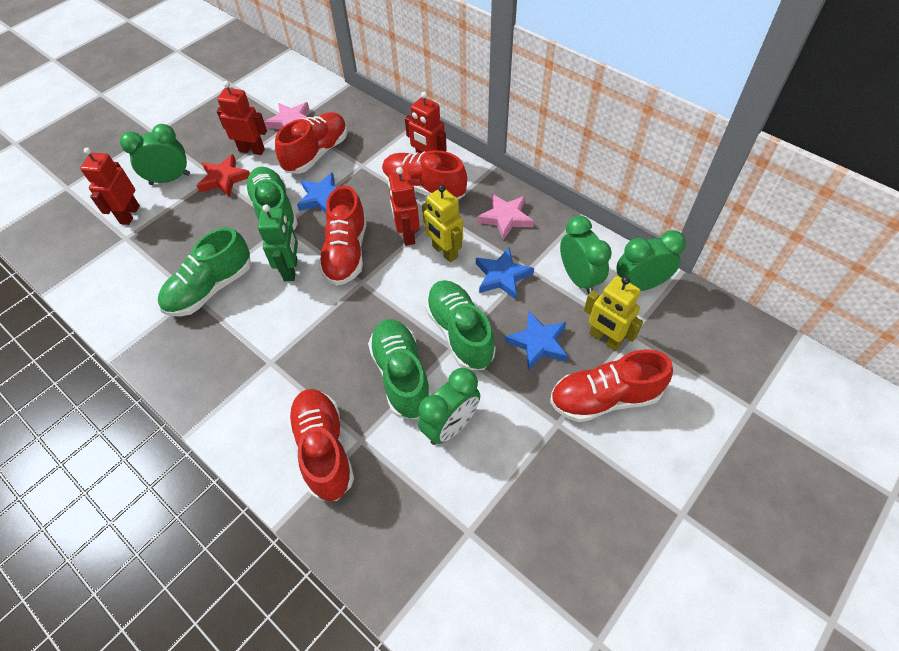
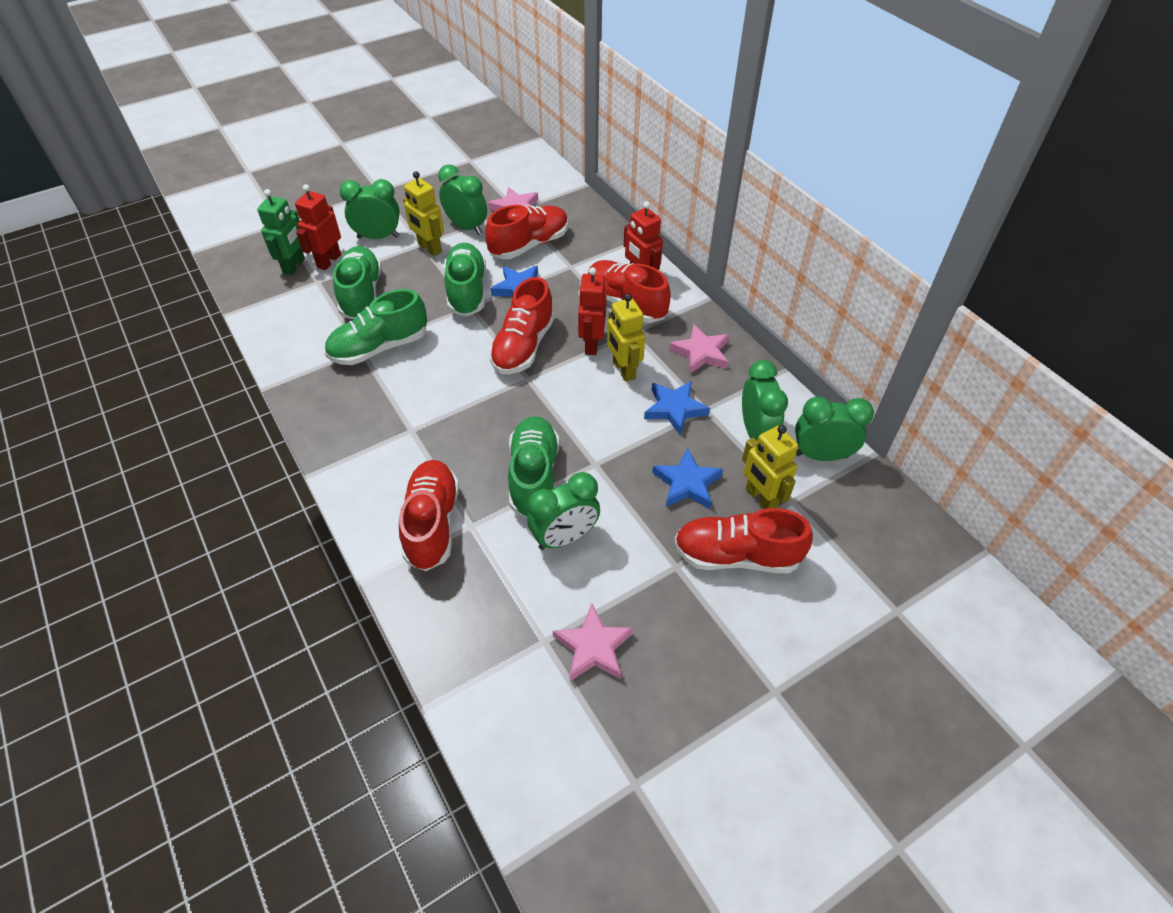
camera: 15 degrees right, 5 degrees down
(224, 179) = (429, 248): red star -> yellow robot
(252, 150) = (466, 227): red robot -> green clock
(291, 270) = (462, 349): green robot -> green robot (294, 266)
(460, 333) = (608, 452): green shoe -> green shoe (361, 294)
(514, 524) = (593, 647): none -> pink star

